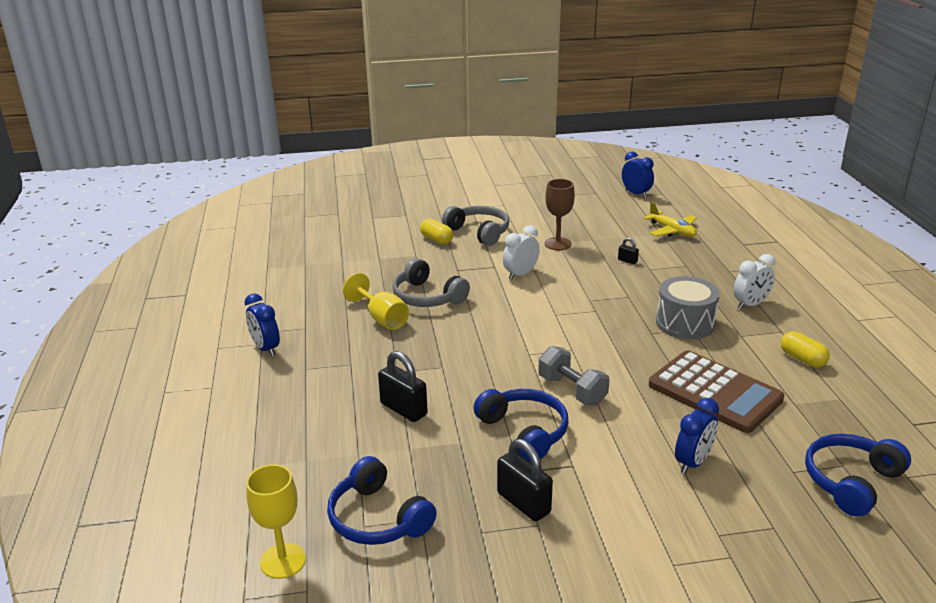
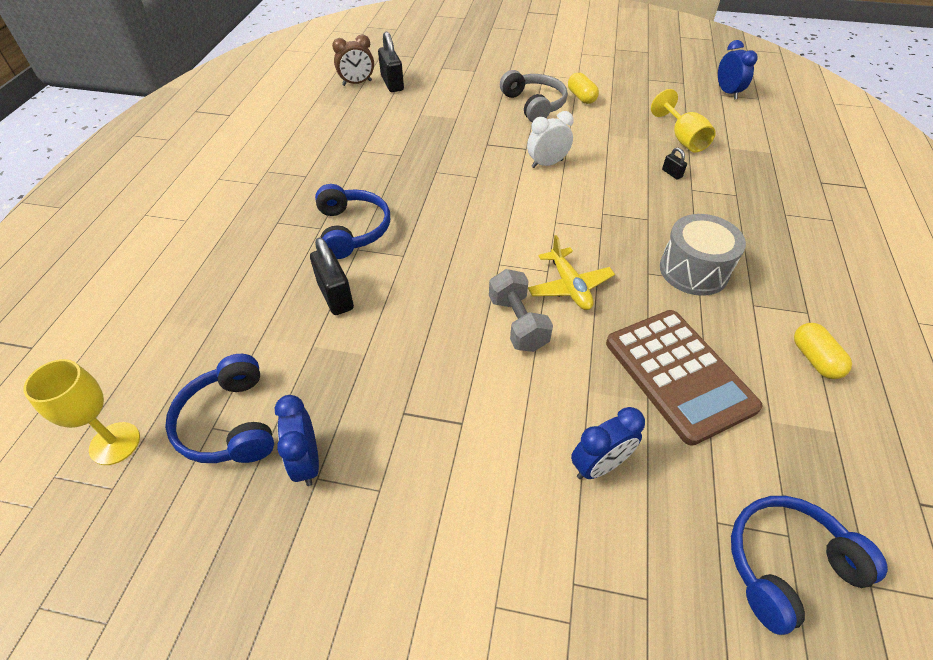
camera: 20 degrees right, 20 degrees up
(266, 348) = (257, 190): blue clock -> blue clock (307, 462)
(298, 245) = (357, 83): none -> brown clock
(382, 318) = (381, 183): yellow goblet -> yellow goblet (682, 139)
(427, 297) = (438, 169): grey headphones -> none
(436, 240) = (487, 105): yellow capsule -> yellow capsule (581, 97)
(523, 503) = (381, 455): black padlock -> black padlock (392, 83)
(524, 432) = (436, 361): blue headphones -> blue headphones (352, 230)
(558, 244) = (607, 136): brown goblet -> none
(672, 231) = (744, 147): yellow plane -> yellow plane (569, 286)
(750, 305) = (787, 265): white clock -> none

